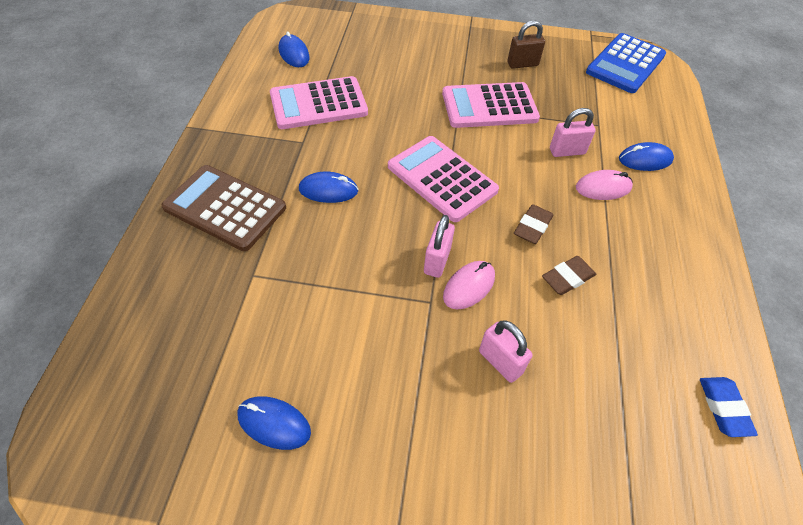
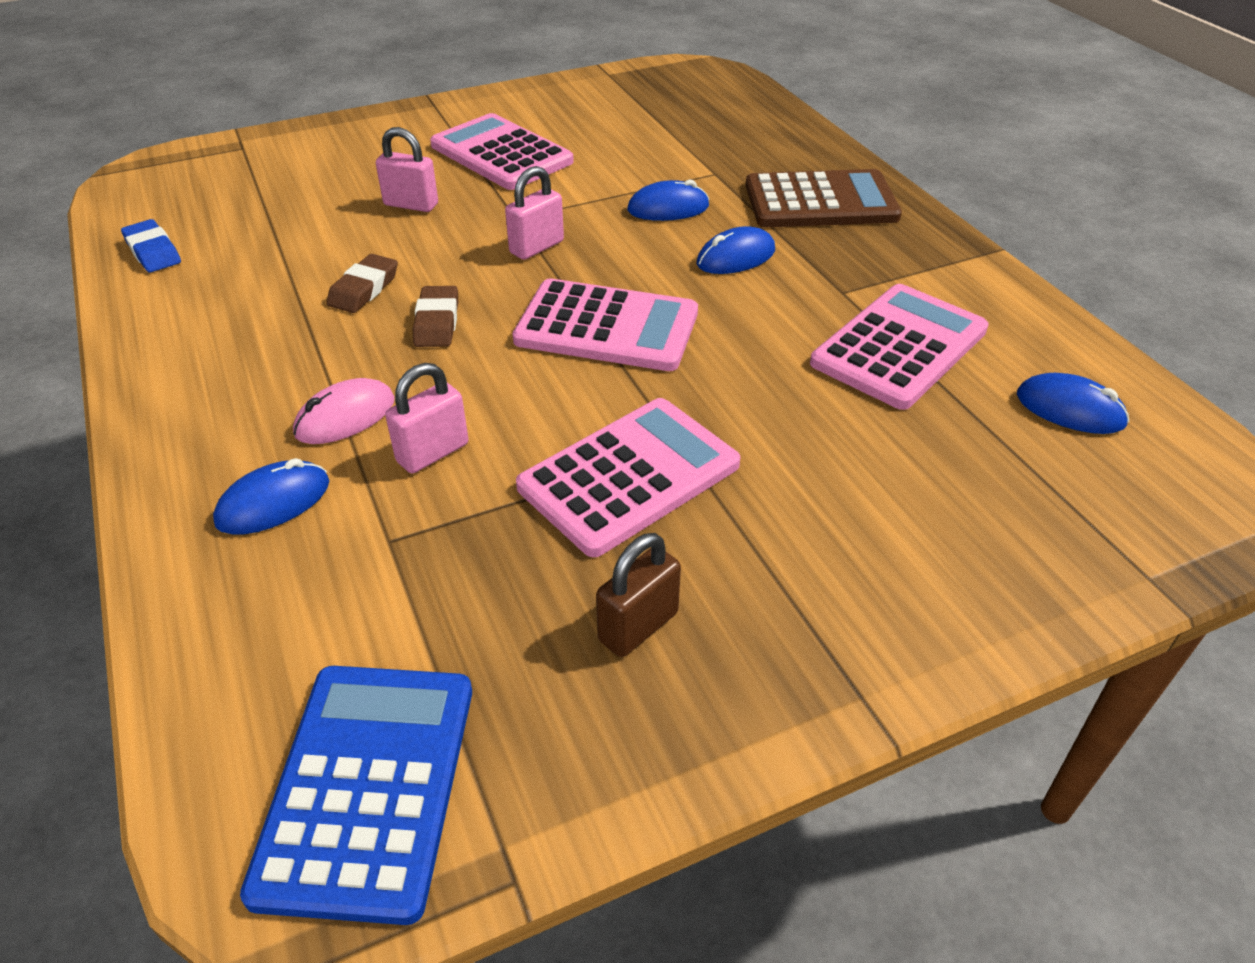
camera: 150 degrees right, 10 degrees down
(274, 423) = (581, 119): blue mouse -> blue mouse (668, 208)
(387, 402) = (501, 154): none -> pink calculator
(437, 261) = (536, 247): pink padlock -> pink padlock turned 60 degrees clockwise
(469, 286) = (482, 241): pink mouse -> none

